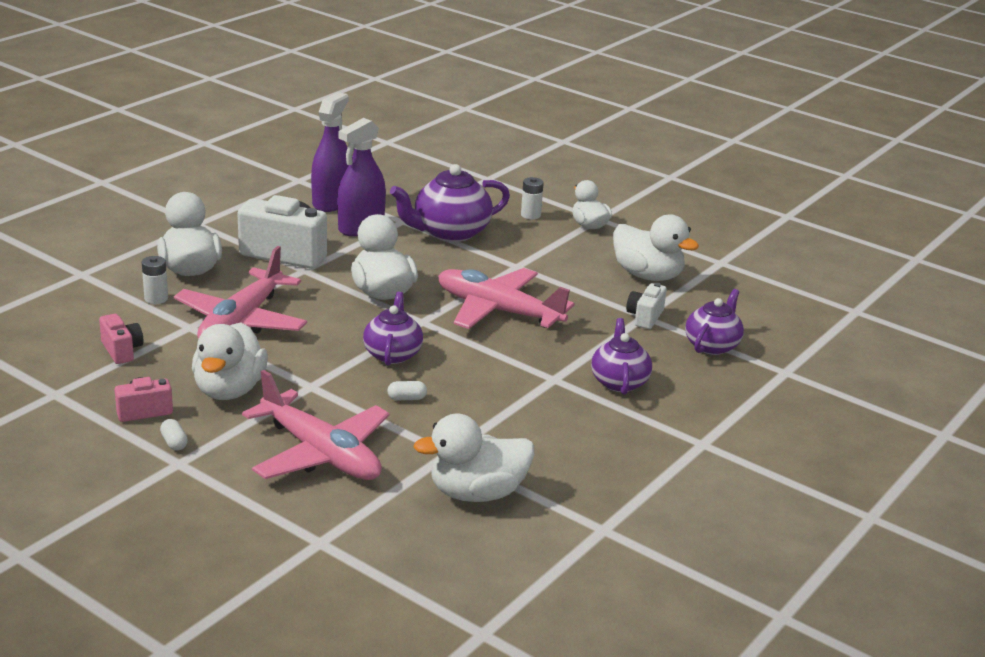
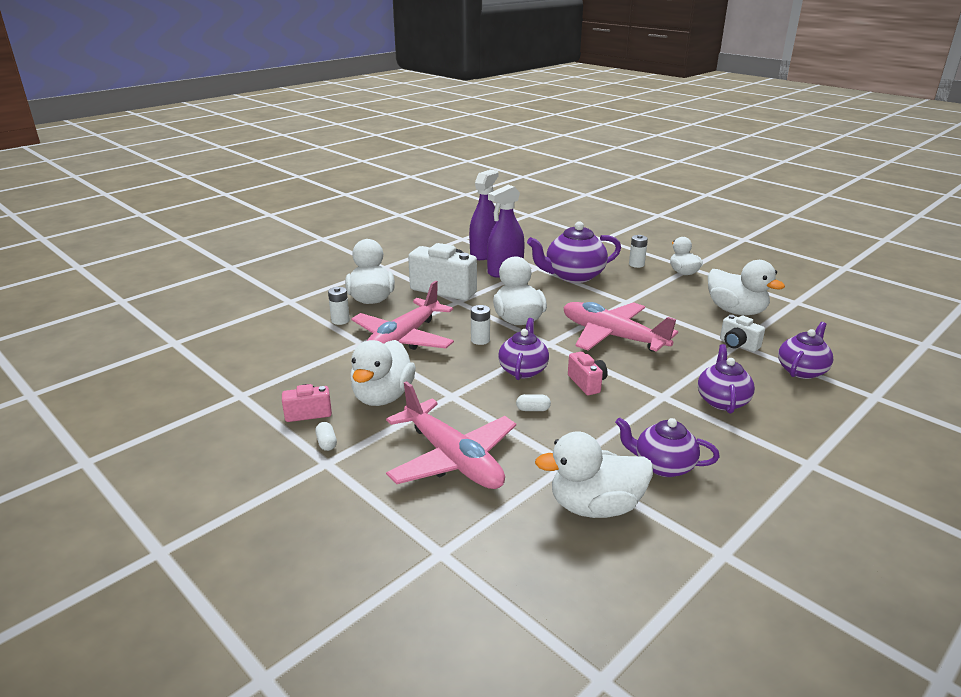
camera: 10 degrees right, 0 degrees up
(122, 351) = (303, 361): pink camera -> pink camera (587, 383)
(338, 319) = (480, 340): none -> white battery
(549, 451) = (663, 466): none -> purple teapot
(645, 317) = (738, 345): white camera -> white camera turned 75 degrees counterclockwise

